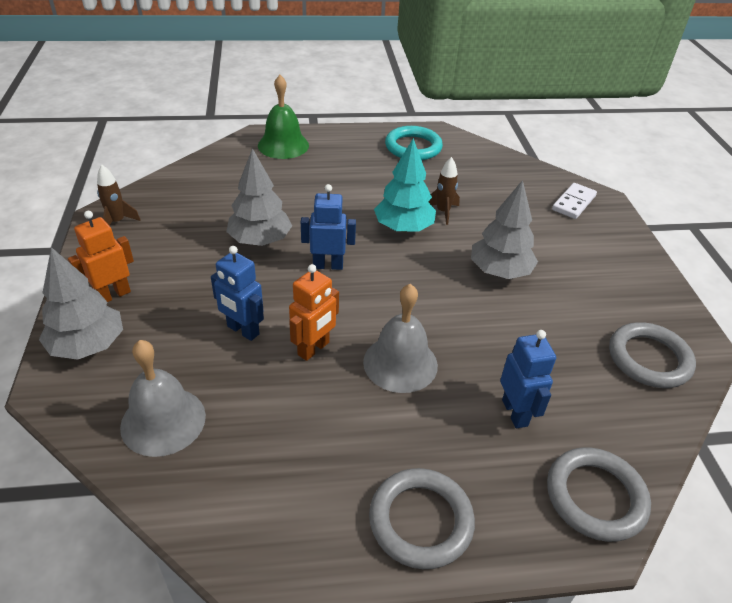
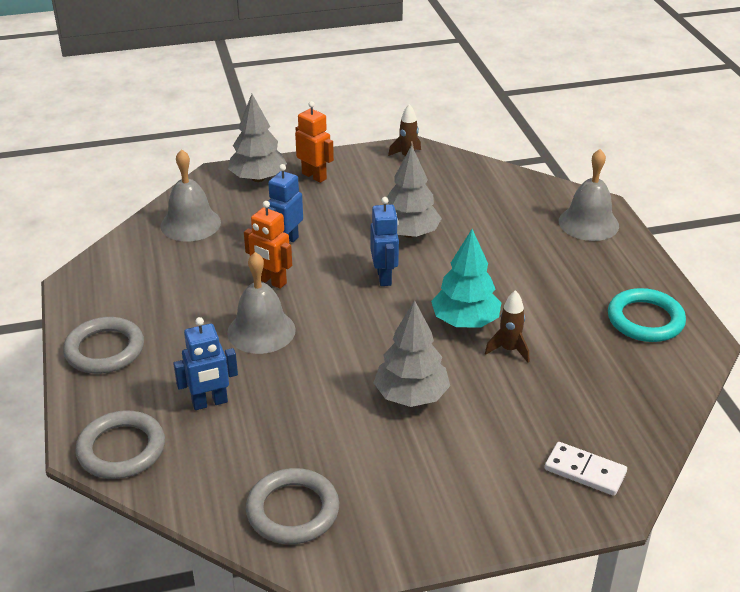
camera: 85 degrees right, 5 degrees down
(283, 145) = (588, 223): green bell -> grey bell

